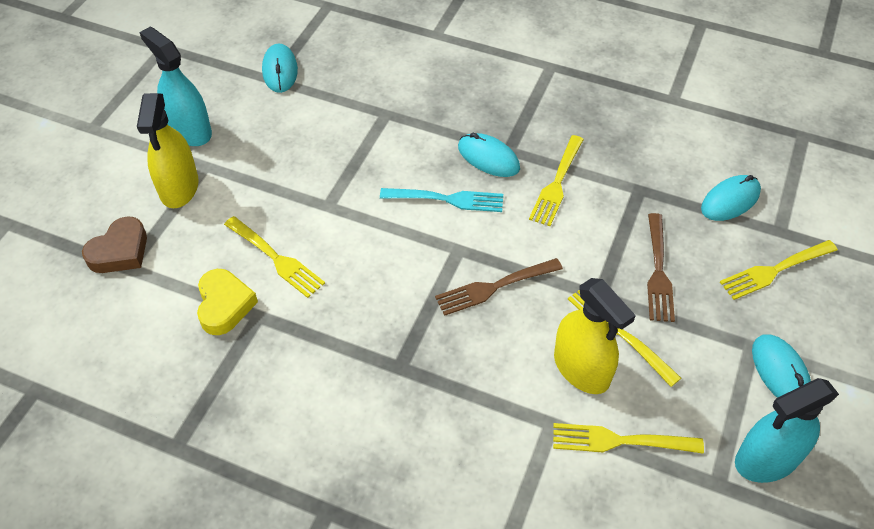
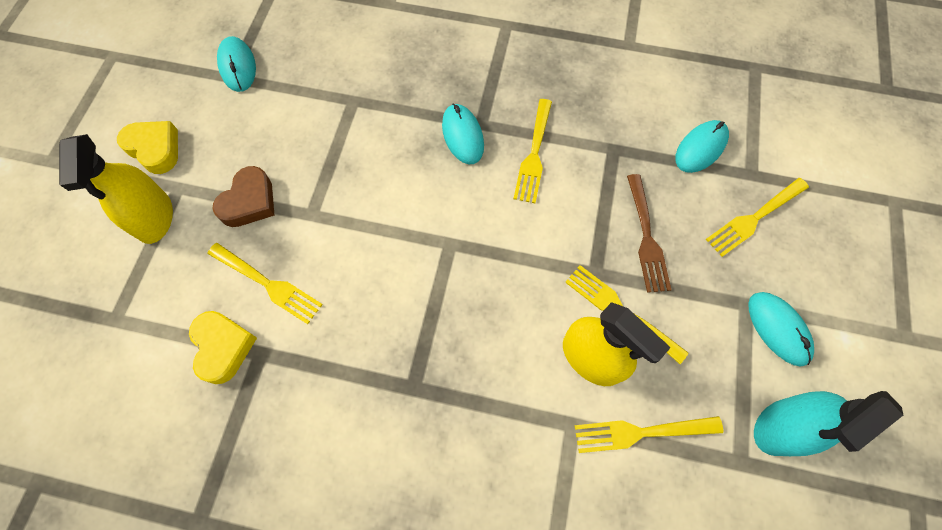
camera: 10 degrees left, 15 degrees up
(120, 251) = (103, 302): brown heart -> brown heart (249, 202)
(190, 130) = (155, 149): turquoise spray bottle -> yellow heart
(446, 199) = (429, 189): turquoise fork -> none
(488, 158) = (463, 136): turquoise mouse -> turquoise mouse turned 45 degrees clockwise
(495, 286) = (492, 280): brown fork -> none

